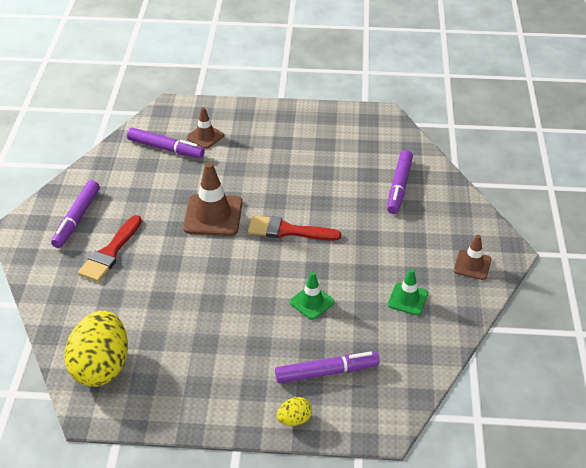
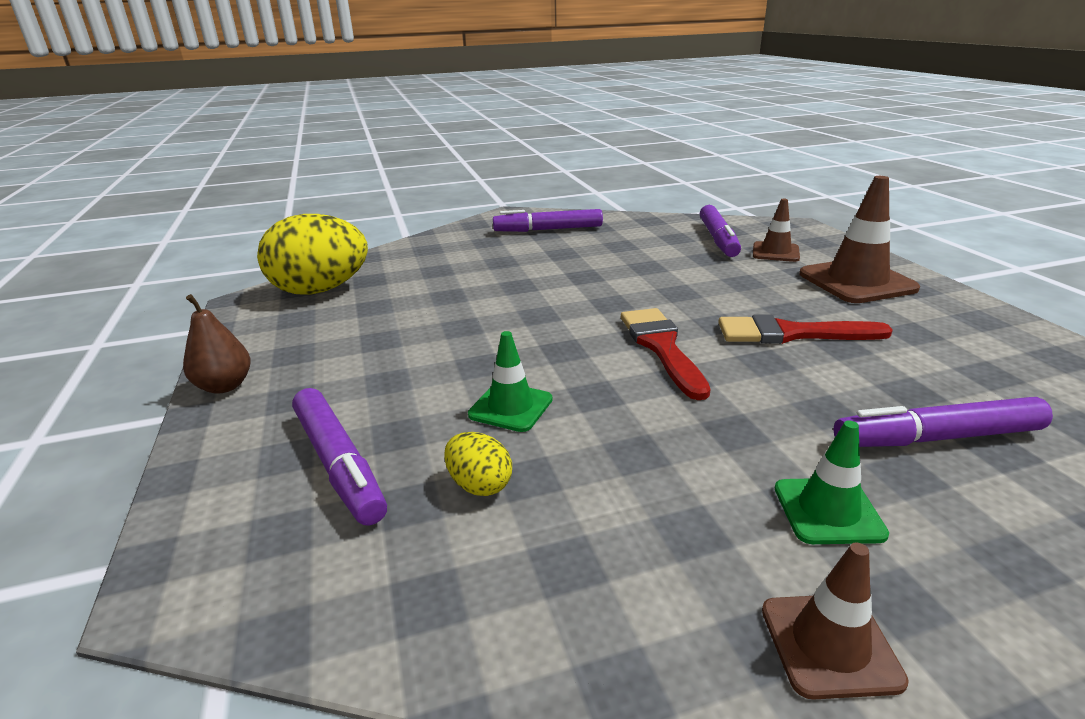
camera: 70 degrees right, 15 degrees down
(110, 252) = (509, 254): red brush -> red brush (791, 333)
(213, 215) = (631, 289): brown traffic cone -> brown traffic cone (856, 281)
(222, 420) = (224, 386): none -> brown pear
(294, 419) = (218, 453): yellow egg -> yellow egg (479, 485)
(407, 299) = (599, 533): green traffic cone -> green traffic cone (828, 511)

